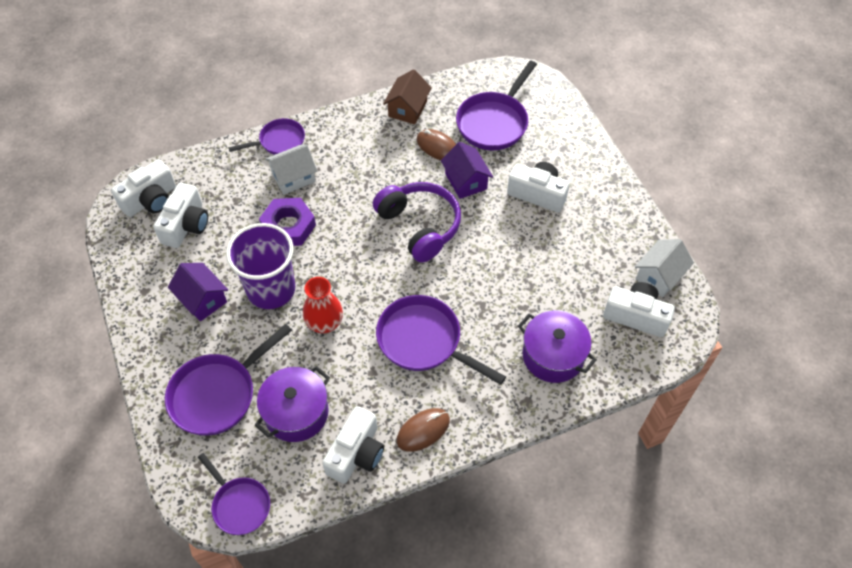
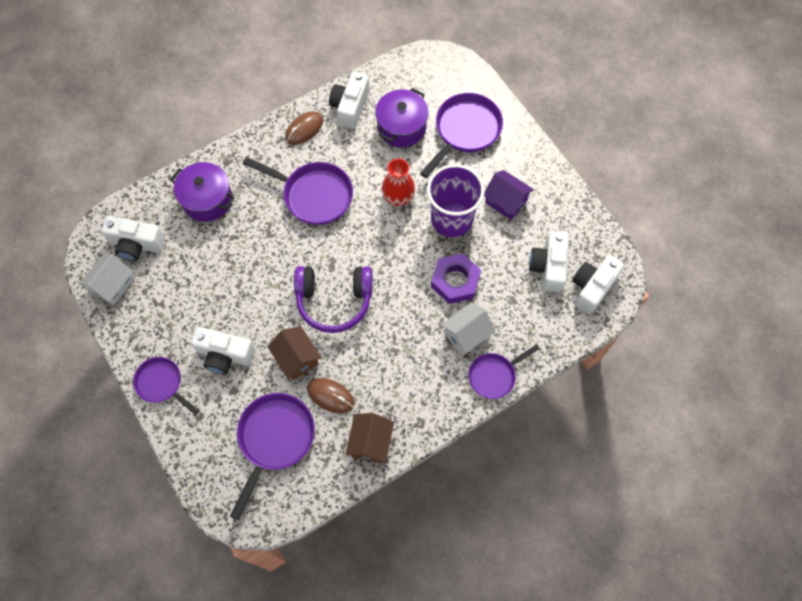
camera: 170 degrees right, 10 degrees up
(239, 505) = (423, 64): purple pan -> purple pan (162, 383)
(420, 226) = (334, 301): purple headphones -> purple headphones turned 45 degrees counterclockwise
(466, 181) = (296, 358): purple house -> brown house

